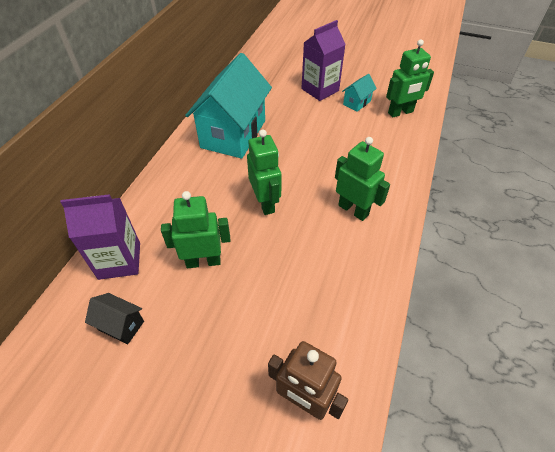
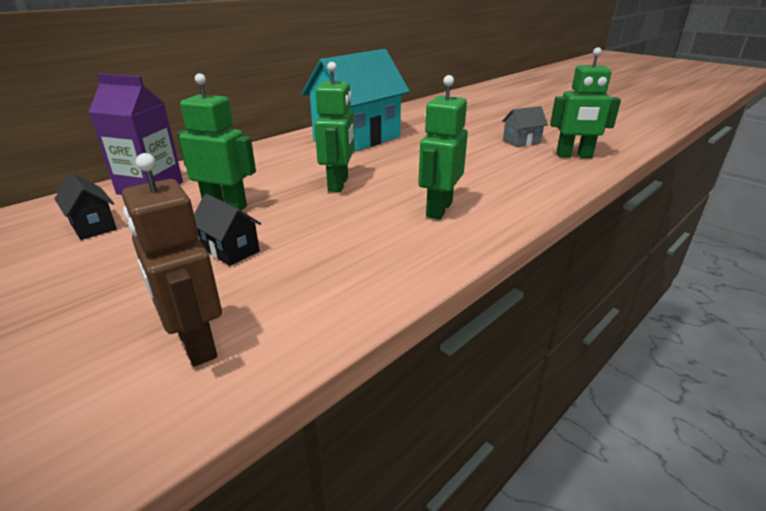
camera: 25 degrees right, 20 degrees down
(250, 309) = (230, 250): none -> black house
(320, 90) = (484, 128): purple carton -> none
(353, 210) = (438, 209): green robot -> green robot turned 135 degrees counterclockwise
(357, 103) = (521, 142): turquoise house -> grey house

